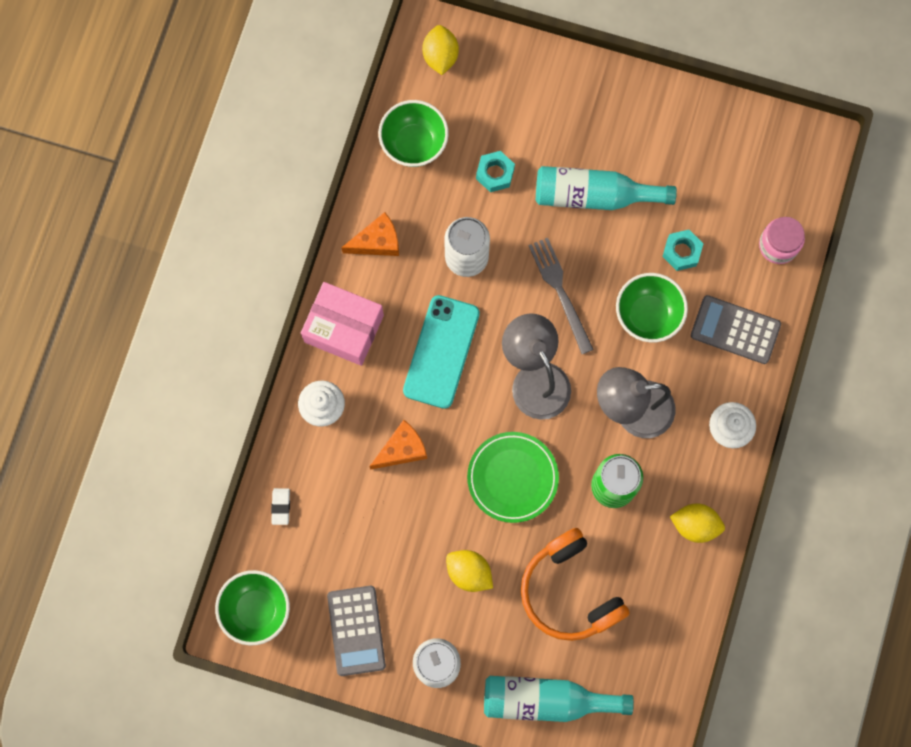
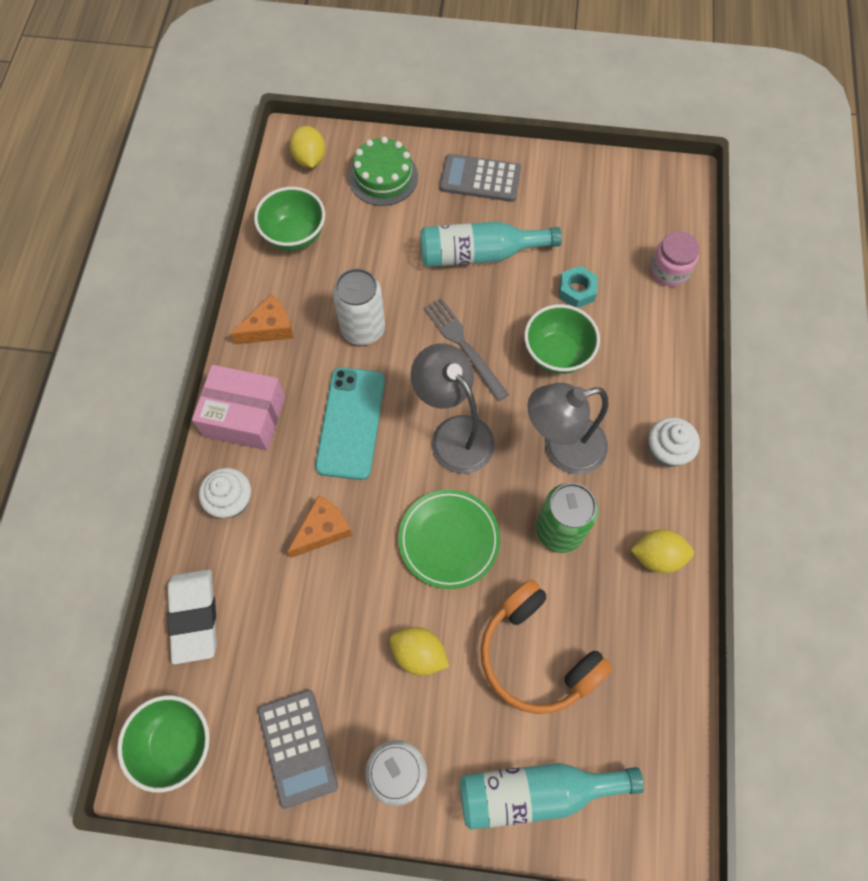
camera: 10 degrees left, 10 degrees down
(281, 506) = (194, 616): white eraser -> white eraser, size x2.15
(495, 173) = (379, 249): turquoise nut -> none
(512, 90) = (383, 177): none -> green cake
(735, 330) = (648, 353): grey calculator -> grey calculator (480, 178)

